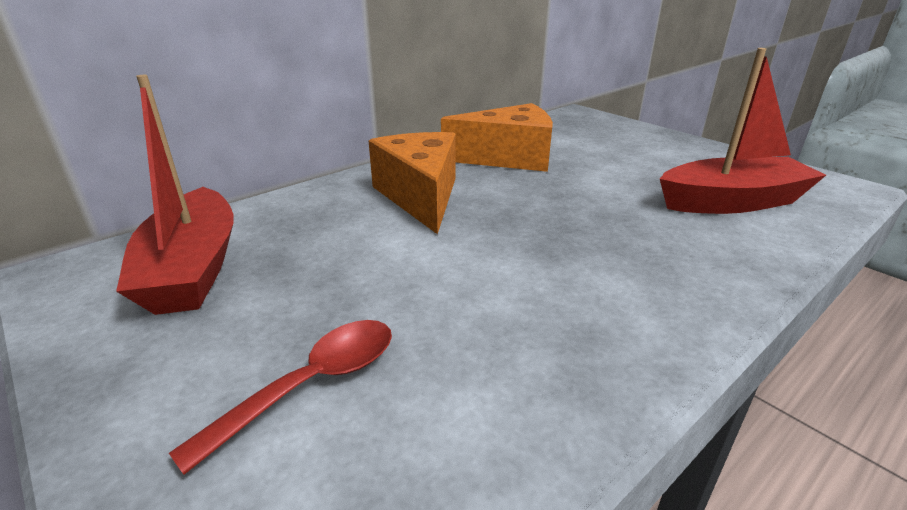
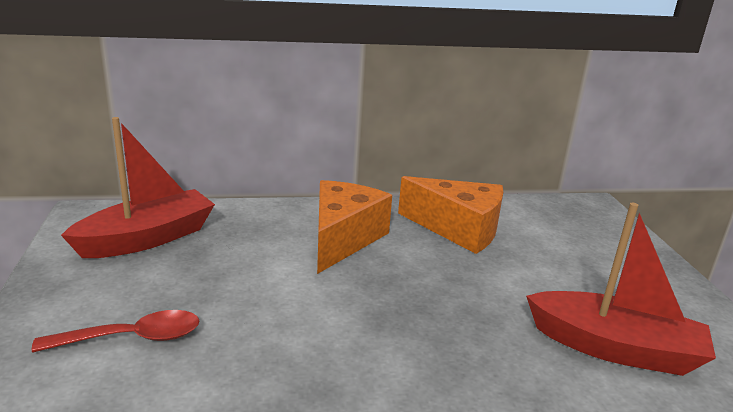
camera: 30 degrees right, 5 degrees down
(193, 269) = (147, 238): red boat -> red boat turned 150 degrees counterclockwise

